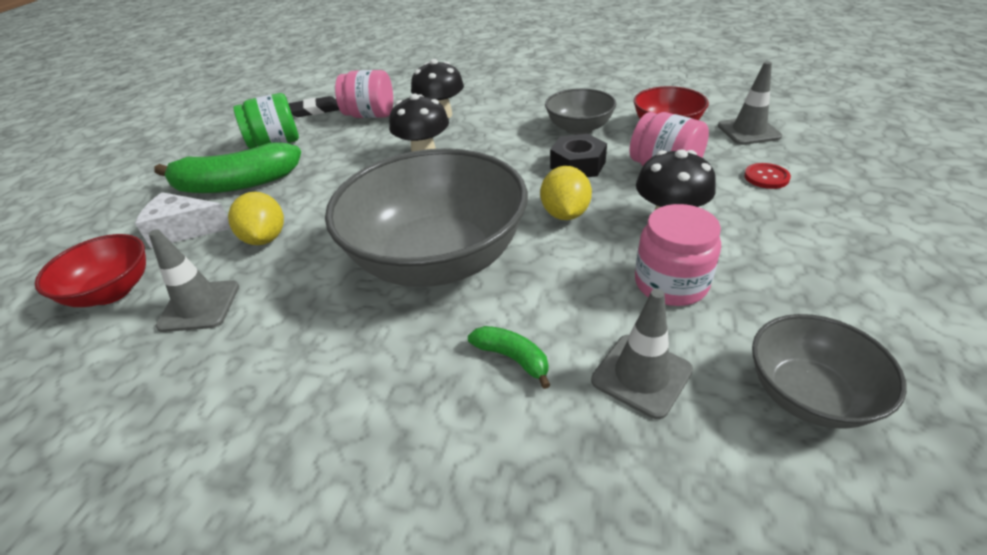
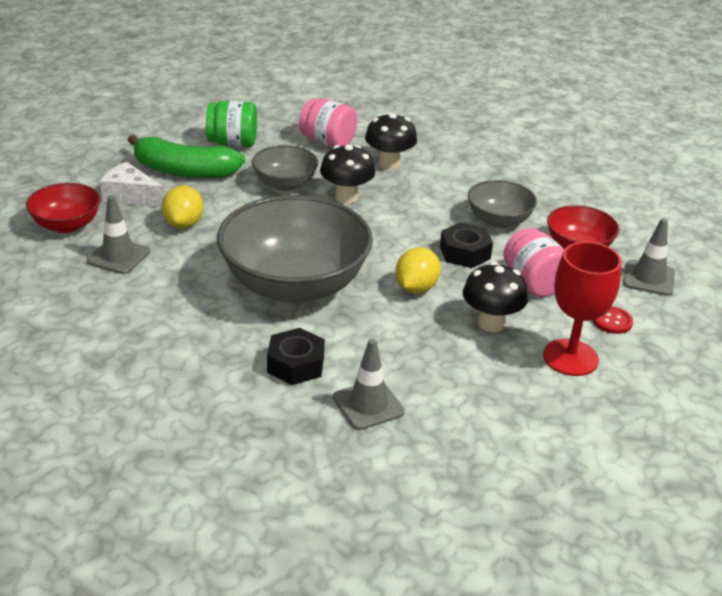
camera: 20 degrees right, 5 degrees down
(315, 110) = (284, 120): black eraser -> none
(512, 358) = (296, 364): green banana -> black nut
(670, 283) = (445, 364): pink jar -> none
(775, 225) = (570, 357): none -> red goblet
(808, 394) = (462, 455): grey bowl -> grey bowl (285, 184)

